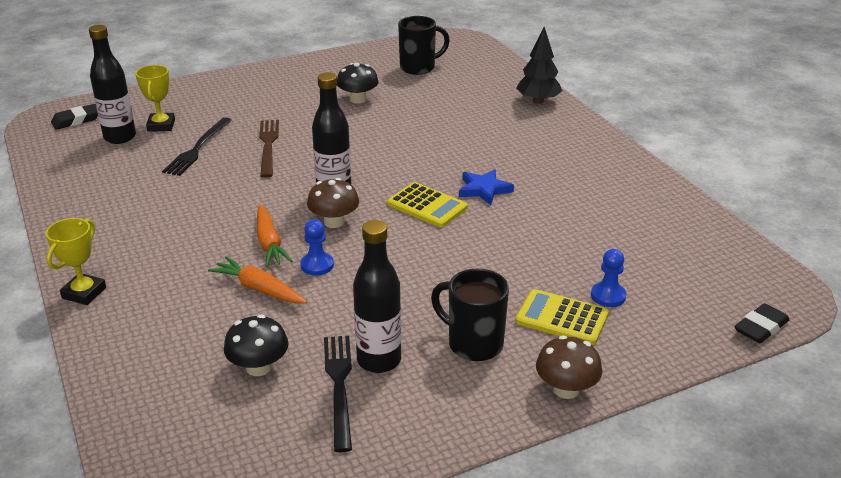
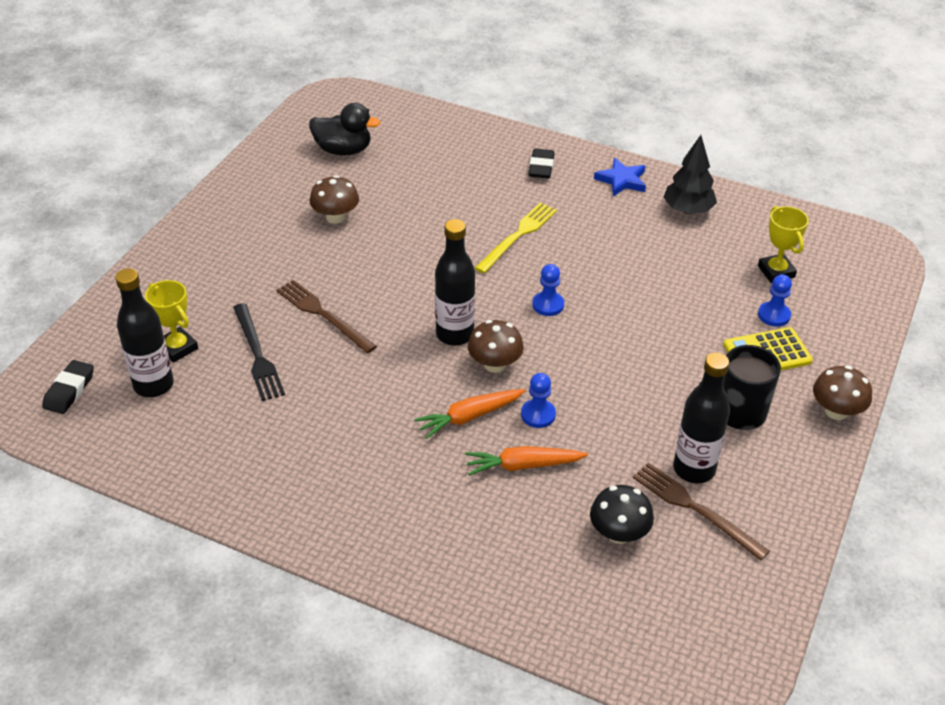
camera: 40 degrees left, 10 degrees up
(84, 293) = (380, 565): yellow trophy -> yellow trophy (776, 271)
(269, 243) = (469, 417): orange carrot -> orange carrot turned 120 degrees clockwise
(339, 386) = (695, 509): black fork -> brown fork
(358, 99) = (335, 217): black mushroom -> brown mushroom
(419, 68) = (343, 150): black mug -> black duck
(427, 206) = (548, 305): yellow calculator -> blue pawn
(468, 158) = (518, 236): none -> yellow fork
(484, 189) = (571, 263): blue star -> blue star (621, 180)
(538, 101) = (499, 142): black tree -> black tree (687, 210)
(760, 327) = (889, 285): black eraser -> black eraser (541, 167)

